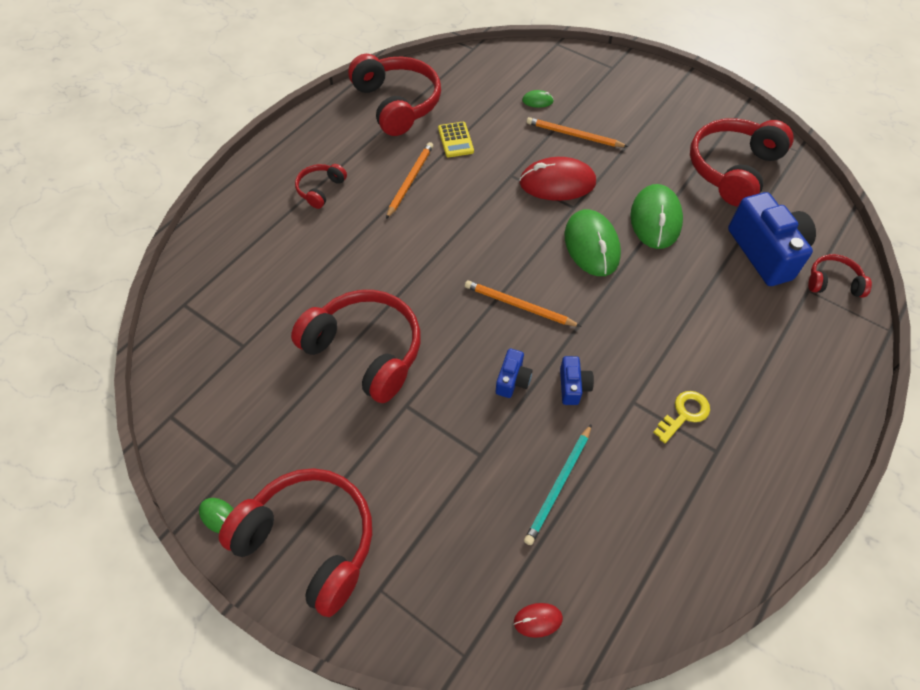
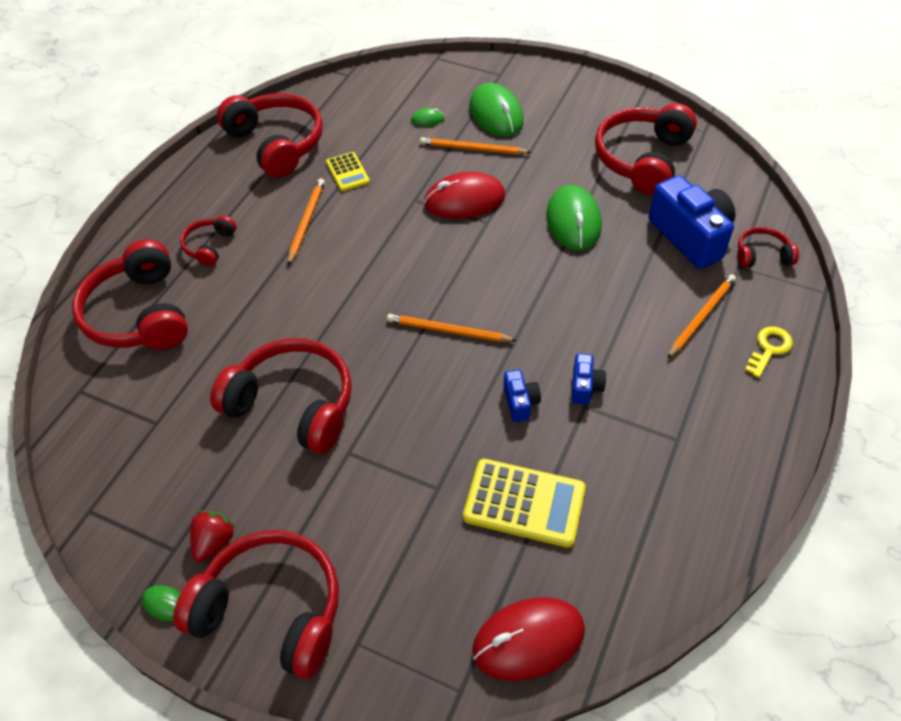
camera: 10 degrees left, 5 degrees down
(248, 242) = (139, 314): none -> red headphones
(272, 467) = (214, 542): none -> red strawberry
(512, 380) = (456, 407): blue camera -> blue camera (585, 386)
(538, 620) = (528, 640): red mouse -> red mouse, size x2.24
(558, 485) = (524, 503): turquoise pencil -> yellow calculator
(591, 245) = (512, 258): green mouse -> green mouse (496, 114)
(684, 414) = (638, 409): yellow key -> yellow key (769, 349)
(762, 333) = (701, 316): none -> orange pencil

